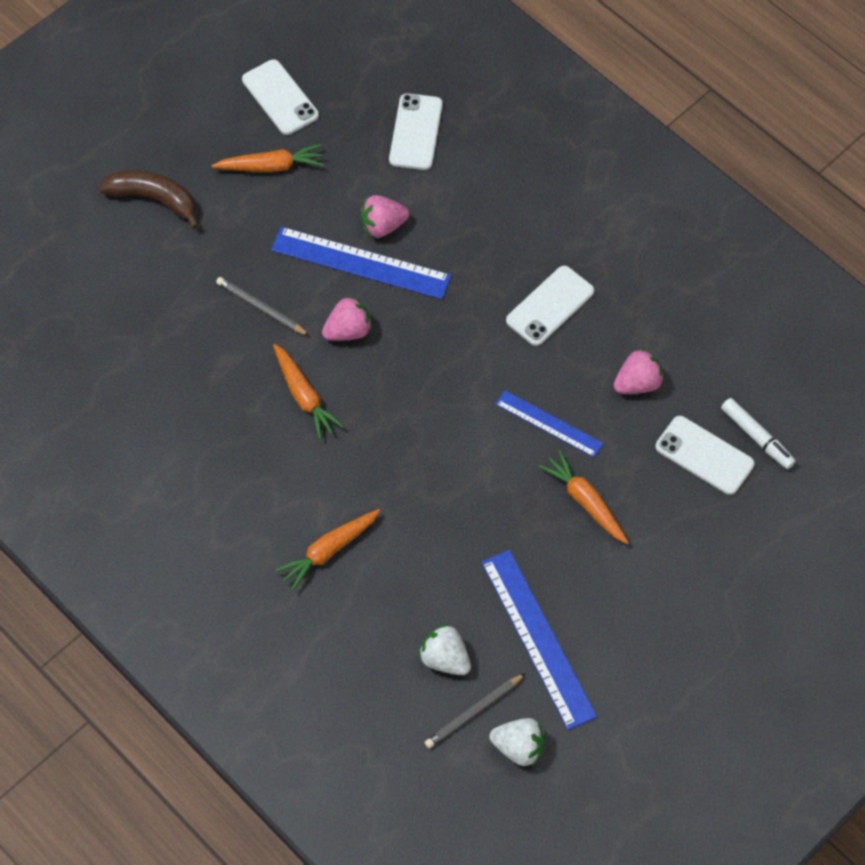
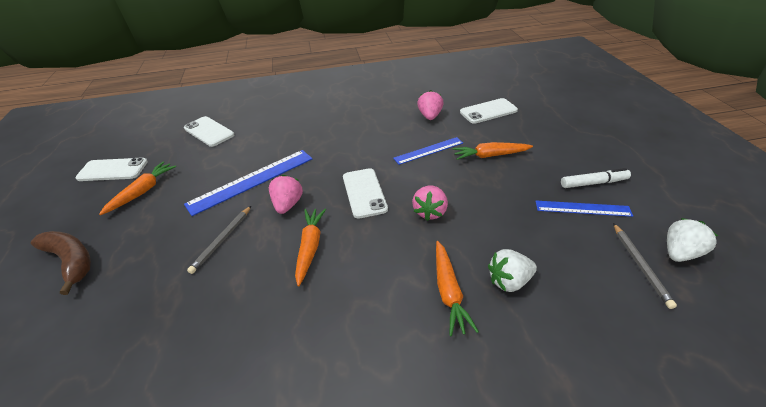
camera: 55 degrees left, 20 degrees down
(154, 199) = (71, 261): brown banana -> brown banana turned 75 degrees clockwise
(261, 308) = (222, 240): grey pencil -> grey pencil turned 45 degrees counterclockwise
(304, 396) = (310, 247): orange carrot -> orange carrot turned 90 degrees counterclockwise
(383, 226) = (242, 163): pink strawberry -> pink strawberry (430, 212)
(445, 659) = (583, 262): white strawberry -> white strawberry (509, 281)
(538, 638) = (582, 208): blue ruler -> blue ruler, size x0.61
(550, 306) = (358, 126): white phone -> white phone (364, 193)
(757, 437) = (488, 95): white marker -> white marker (593, 183)

